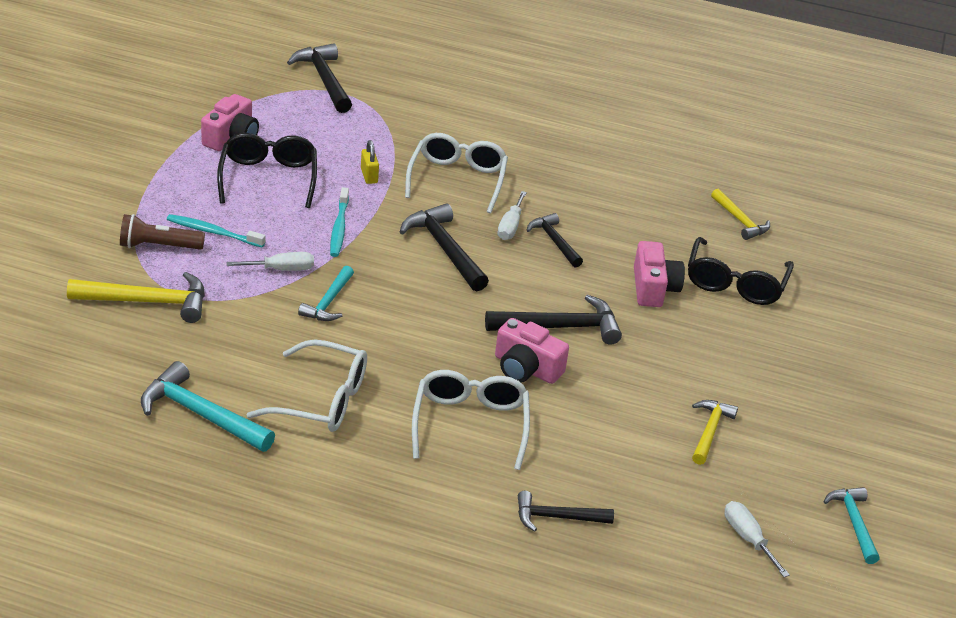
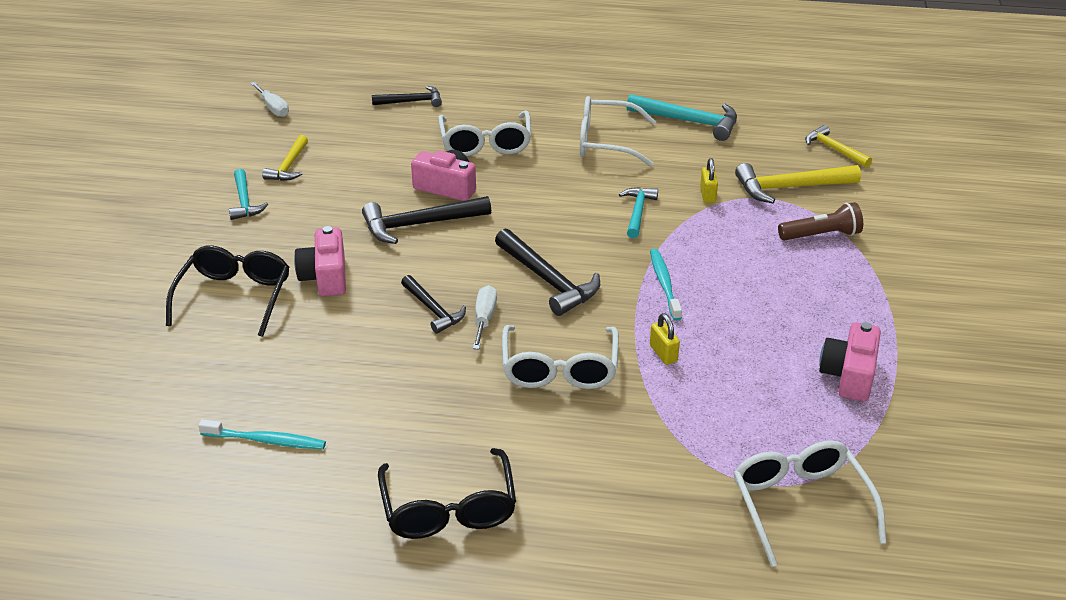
camera: 175 degrees right, 0 degrees up
(213, 232) = (783, 257): turquoise toothbrush -> turquoise toothbrush (266, 440)
(243, 309) = (707, 195): none -> yellow padlock
(268, 178) = (771, 329): black glasses -> black glasses (449, 509)
(281, 269) = (696, 233): white screwdriver -> none
(324, 80) = (800, 504): black hammer -> white glasses
(740, 220) = (208, 378): yellow hammer -> yellow hammer (834, 149)
(854, 523) = (188, 126): turquoise hammer -> turquoise hammer (244, 201)

